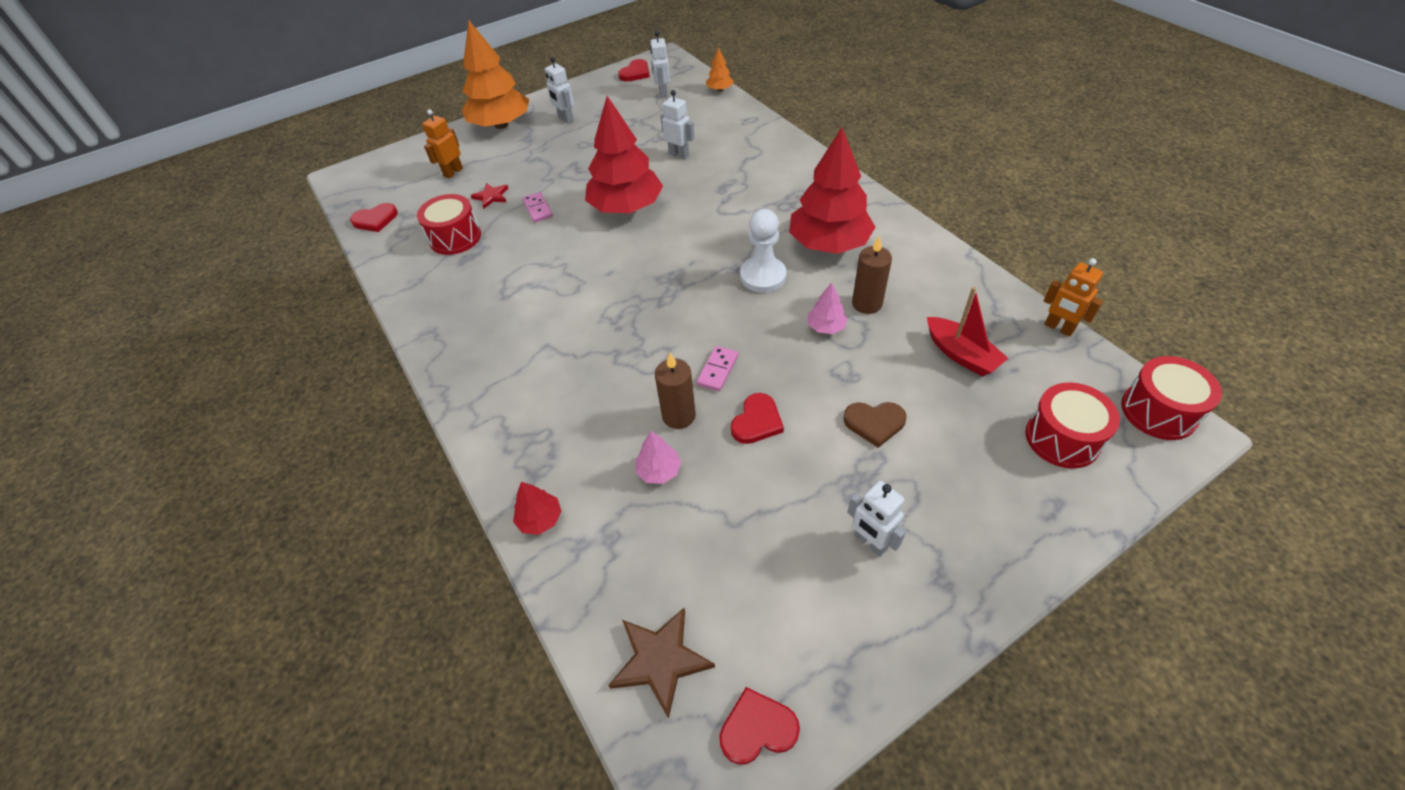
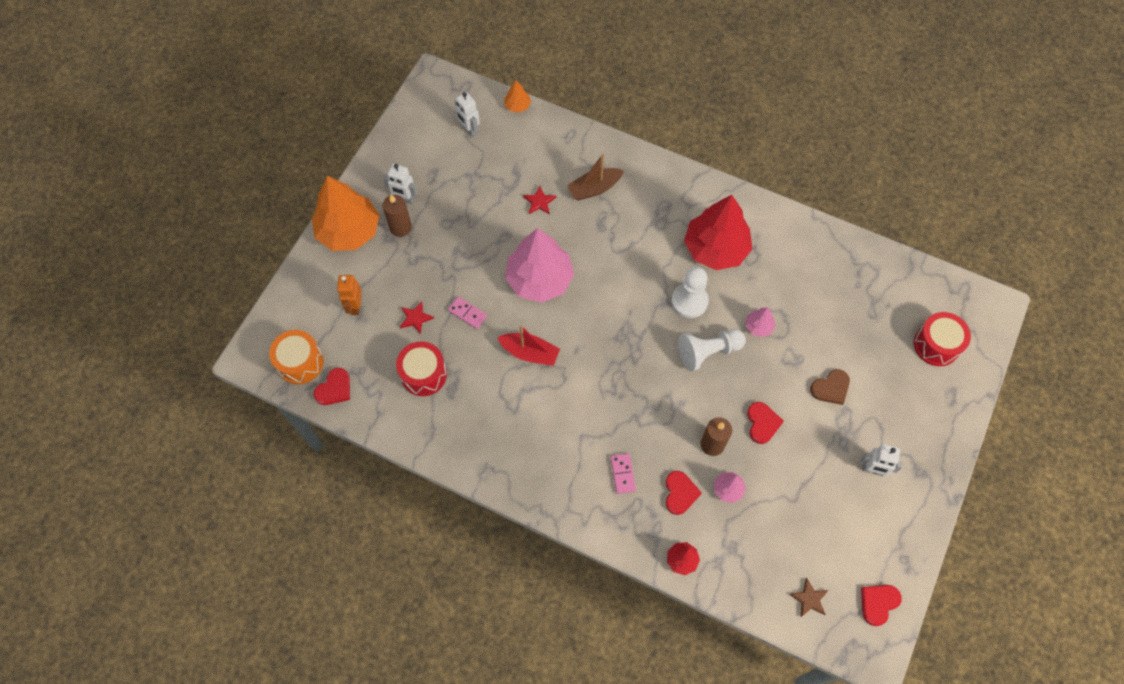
camera: 35 degrees left, 15 degrees up
(371, 193) = (300, 362): none -> orange drum
(626, 207) = (539, 279): red tree -> pink tree
(635, 73) = (422, 112): red heart -> red heart (680, 493)
(660, 660) = (809, 599): brown star -> brown star, size x0.62
(679, 154) = (539, 202): white robot -> red star
(717, 370) = (712, 397): pink domino -> pink domino (622, 474)
(740, 161) = (594, 188): none -> brown boat
(747, 327) = (708, 352): none -> white pawn
(867, 304) = (773, 293): brown candle -> brown candle (400, 227)
(961, 354) = (852, 309): red boat -> red boat (530, 353)
(1058, 328) = (897, 258): orange robot -> none
(1158, 411) = (977, 299): red drum -> none

